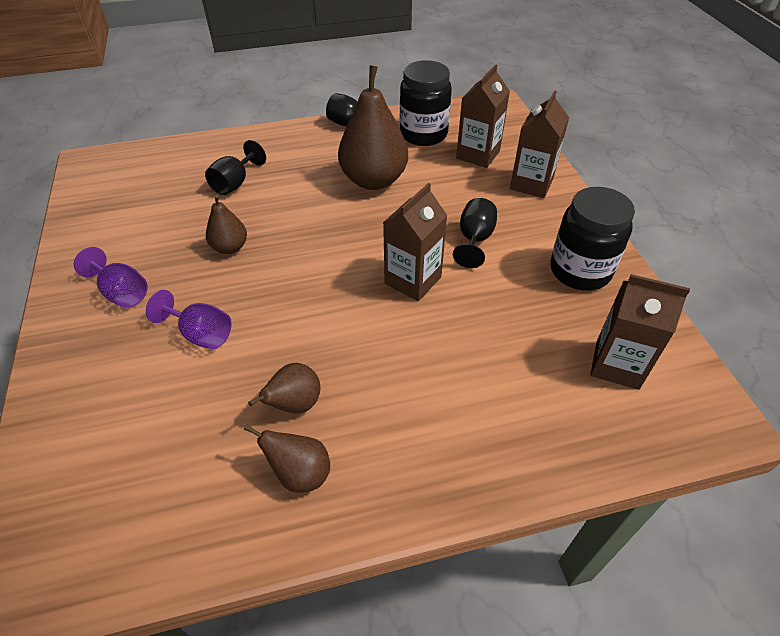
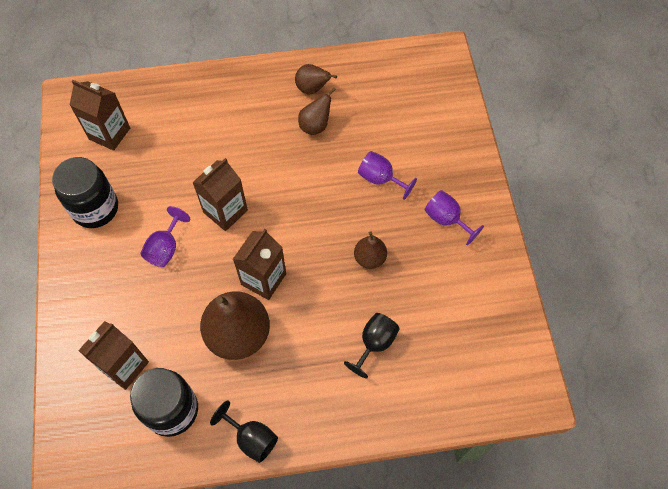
camera: 175 degrees left, 15 degrees up
(474, 240) = (165, 248): black goblet -> purple goblet
(531, 184) = (89, 314): brown carton -> brown carton (263, 279)

